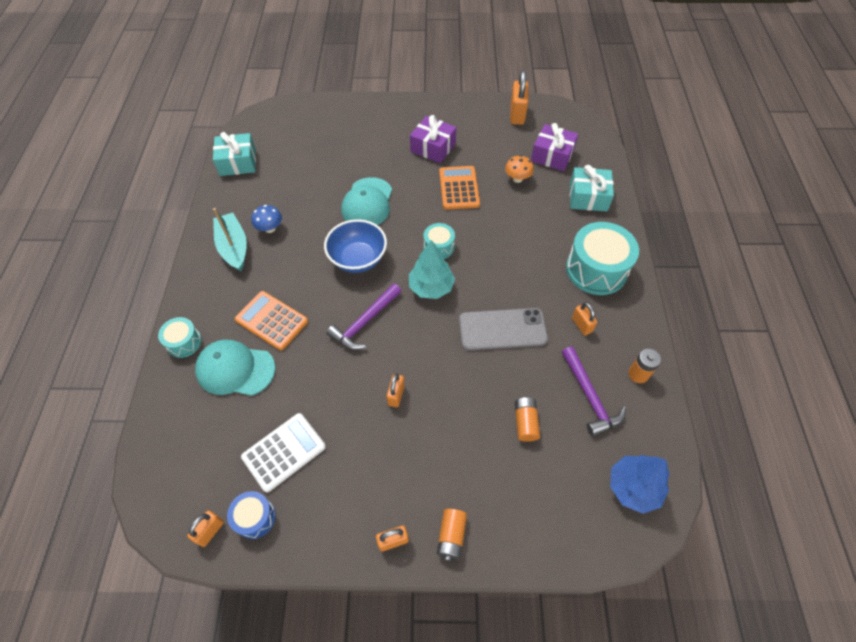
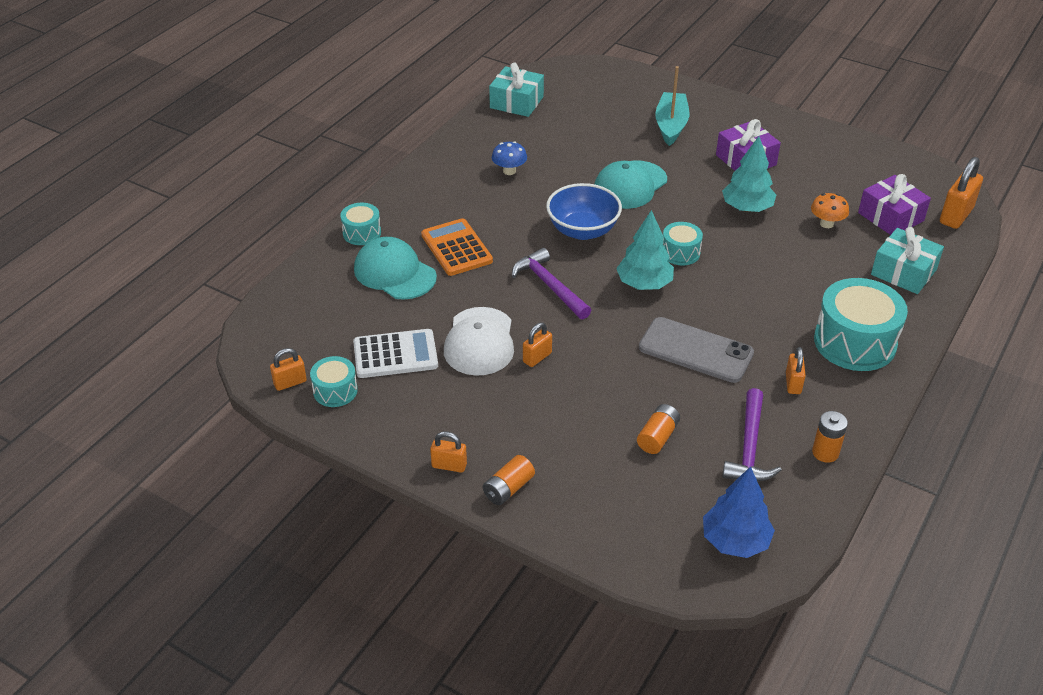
camera: 30 degrees right, 15 degrees down
(234, 247) = (461, 174): turquoise boat -> turquoise boat (671, 125)
(255, 517) = (335, 391): blue drum -> turquoise drum
(343, 403) = (479, 342): none -> white cap
(364, 322) = (549, 286): purple hammer -> purple hammer turned 75 degrees clockwise
(459, 188) = (747, 208): orange calculator -> turquoise tree
(517, 114) = (878, 162): orange padlock -> orange padlock (956, 216)

